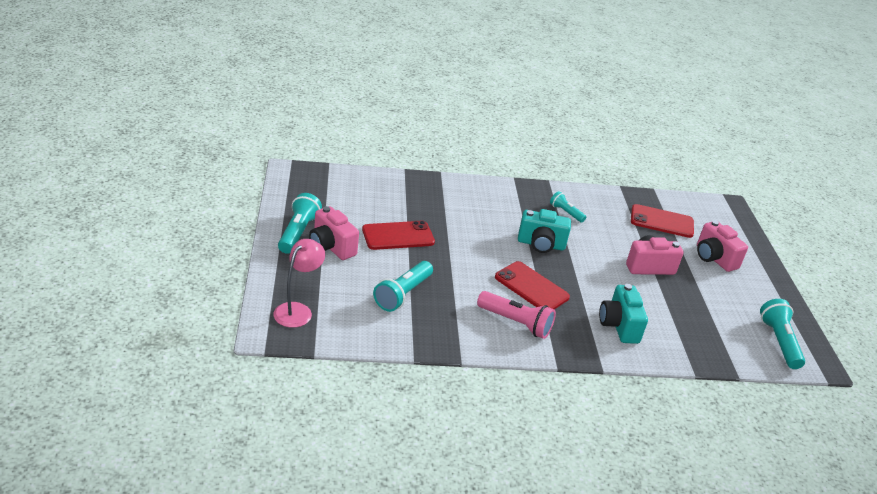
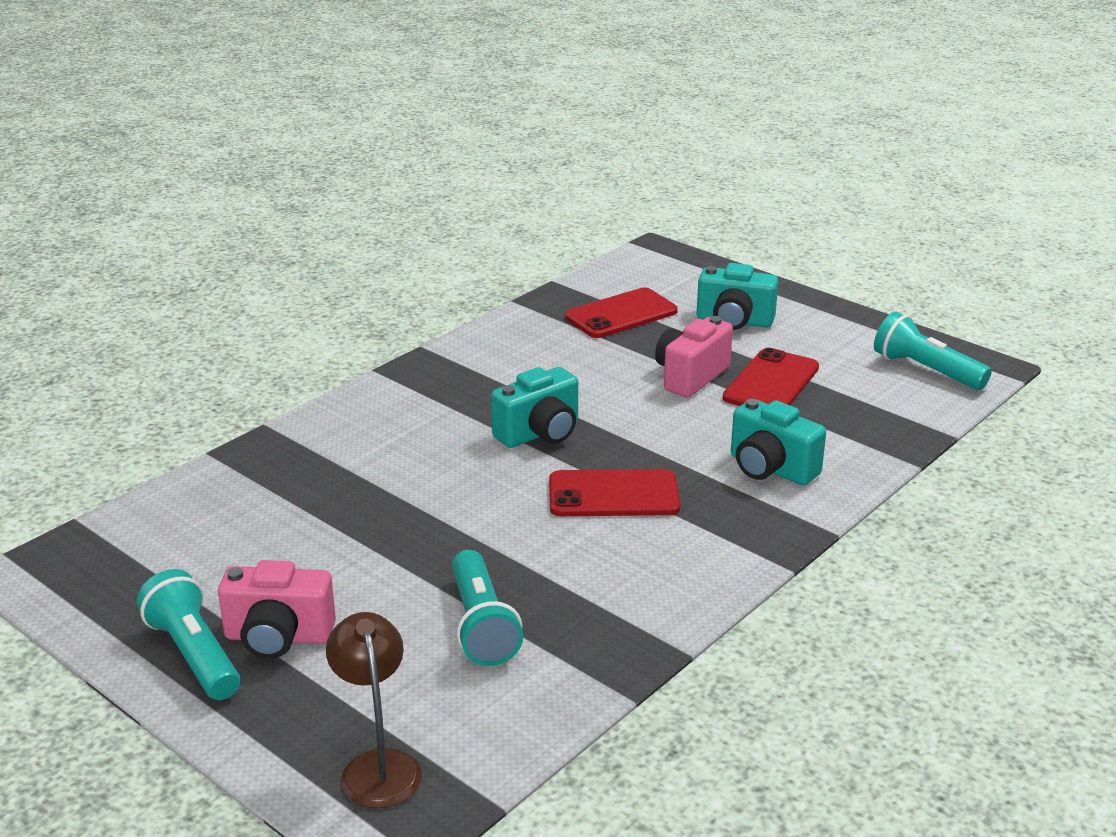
camera: 40 degrees left, 5 degrees down
(297, 310) = (378, 766): pink lamp -> brown lamp
(398, 236) = (347, 551): red phone -> red phone (771, 383)
(516, 323) = (667, 552): pink flashlight -> none
(565, 212) = (504, 373): turquoise flashlight -> none
(714, 258) = (734, 321): pink camera -> turquoise camera

